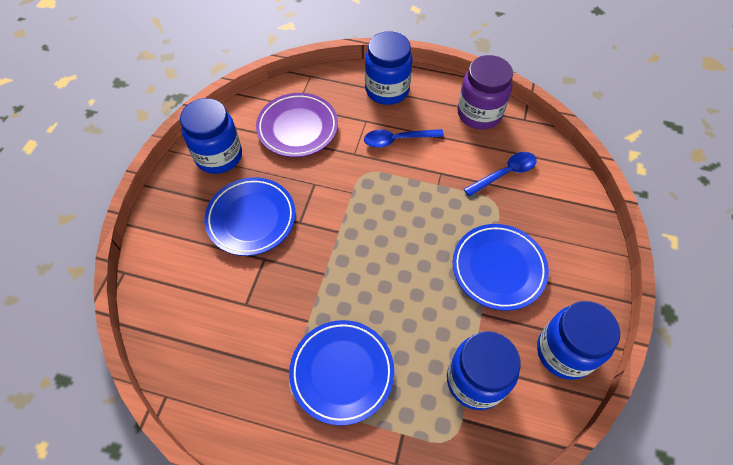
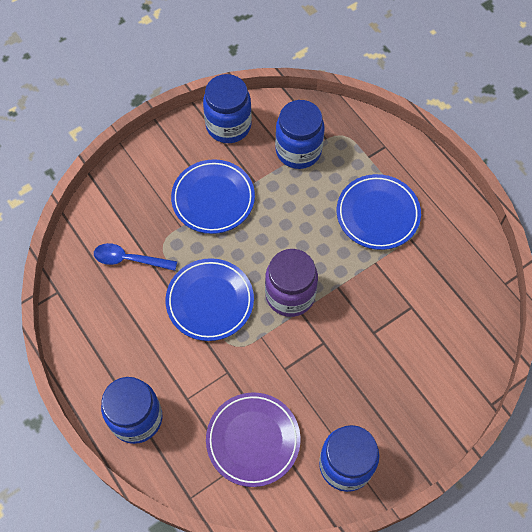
camera: 140 degrees left, 5 degrees up
(251, 218) = (360, 376): blue plate -> blue plate (210, 301)
(397, 140) = (179, 356): blue spoon -> none
(479, 114) = (86, 327): purple jar -> purple jar (290, 295)

